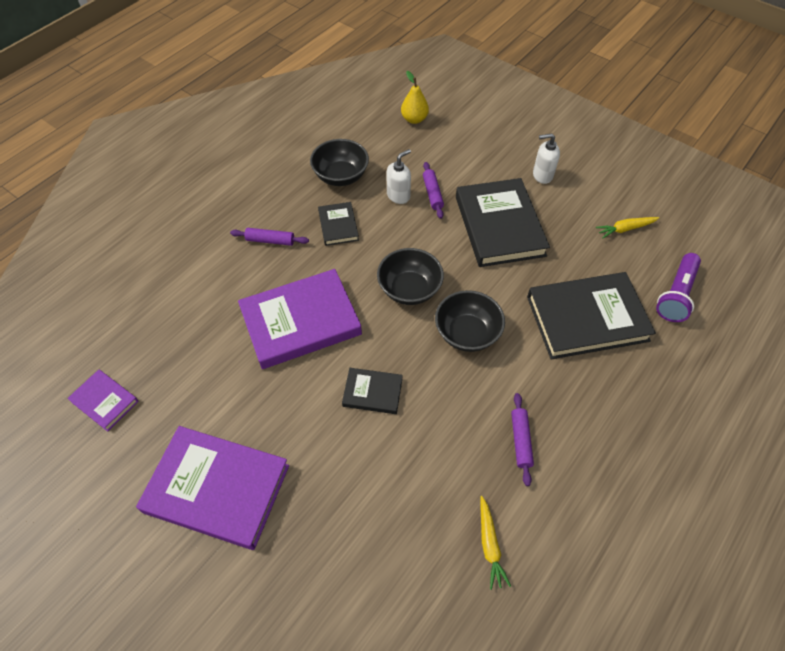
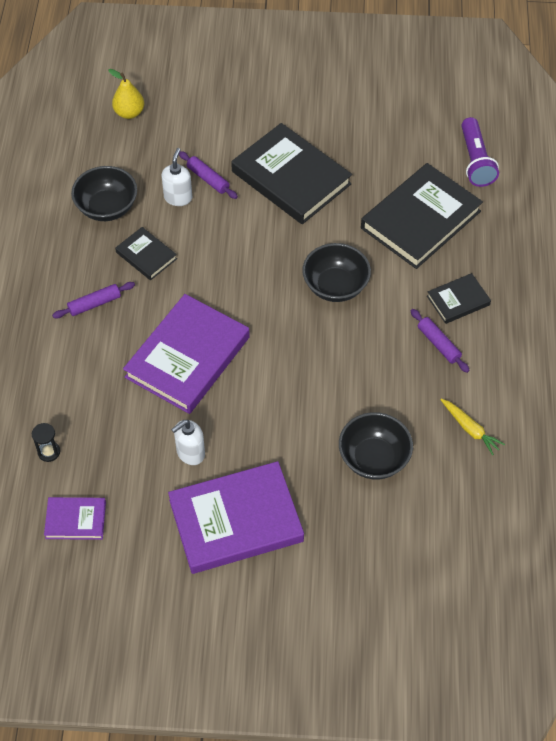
camera: 35 degrees left, 0 degrees up
(137, 333) = (49, 452): none -> black hourglass
(372, 392) = (297, 377): black book -> black book (458, 300)
(409, 289) = (258, 277): black bowl -> black bowl (373, 458)
(542, 175) = (292, 109): white soap dispenser -> white soap dispenser (190, 453)
(625, 229) = (398, 124): yellow carrot -> none

